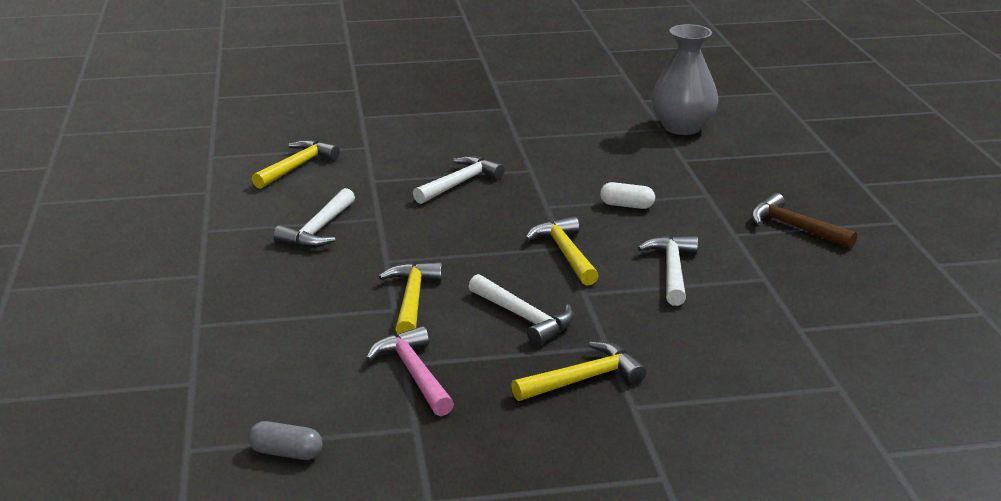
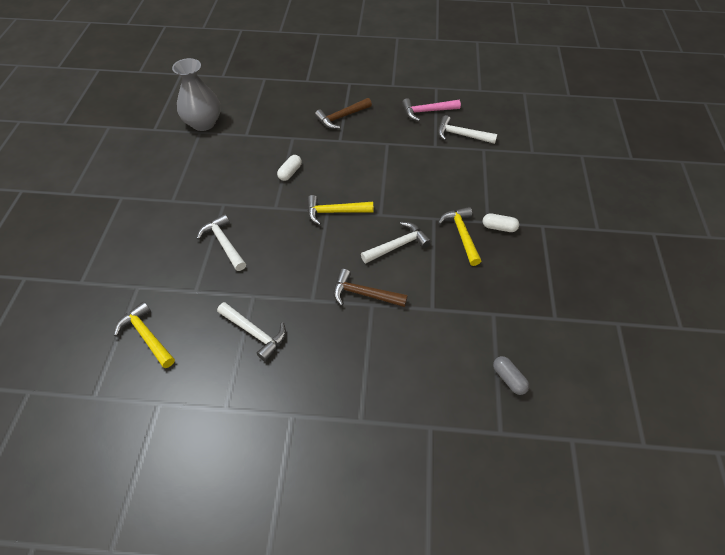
camera: 75 degrees left, 25 degrees up
(286, 453) = (509, 379): grey capsule -> grey capsule turned 60 degrees counterclockwise
(412, 299) = (363, 294): yellow hammer -> brown hammer
(414, 373) = (442, 306): pink hammer -> pink hammer (426, 111)
(625, 421) = (499, 227): none -> white capsule
(672, 270) = (368, 174): white hammer -> white hammer (461, 135)

